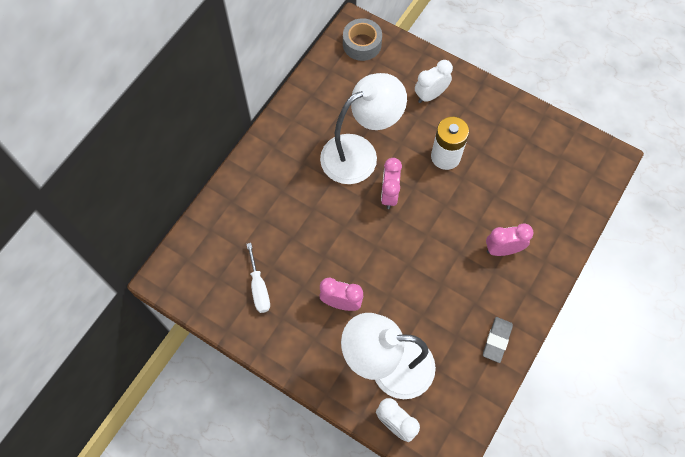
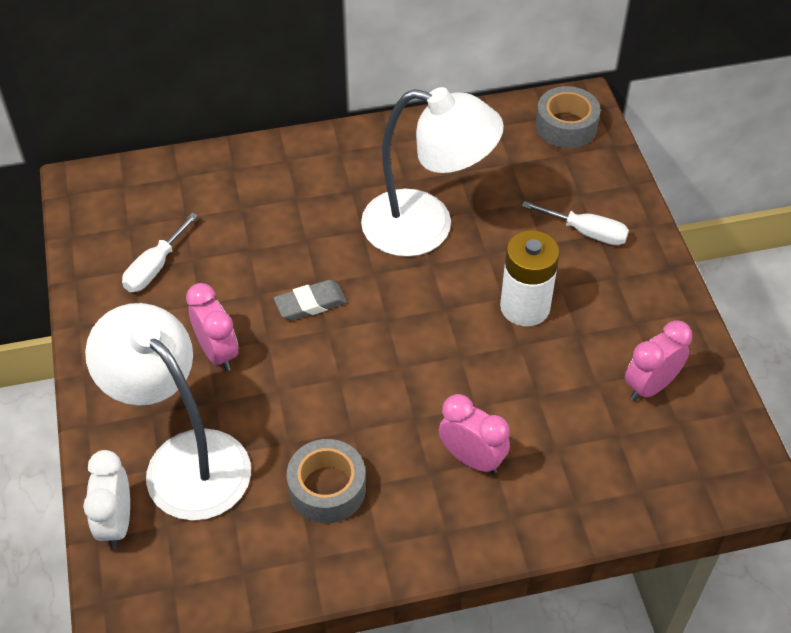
camera: 45 degrees right, 15 degrees down
(389, 195) = (407, 293): pink clock -> pink clock (650, 386)
(430, 95) = (586, 232): white clock -> white screwdriver
(462, 320) = (327, 488): none -> grey tape
(497, 340) = (340, 547): grey eraser -> grey eraser (310, 303)

